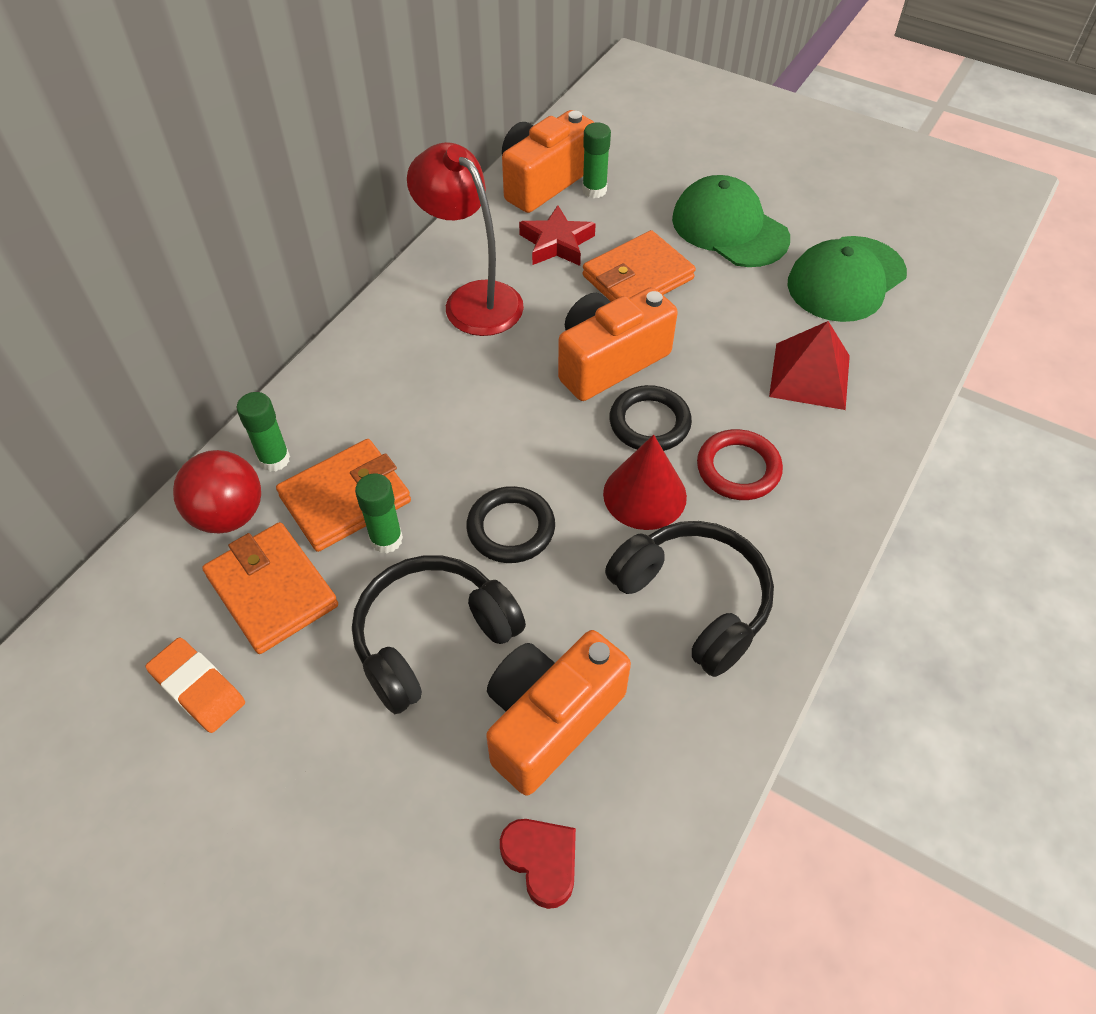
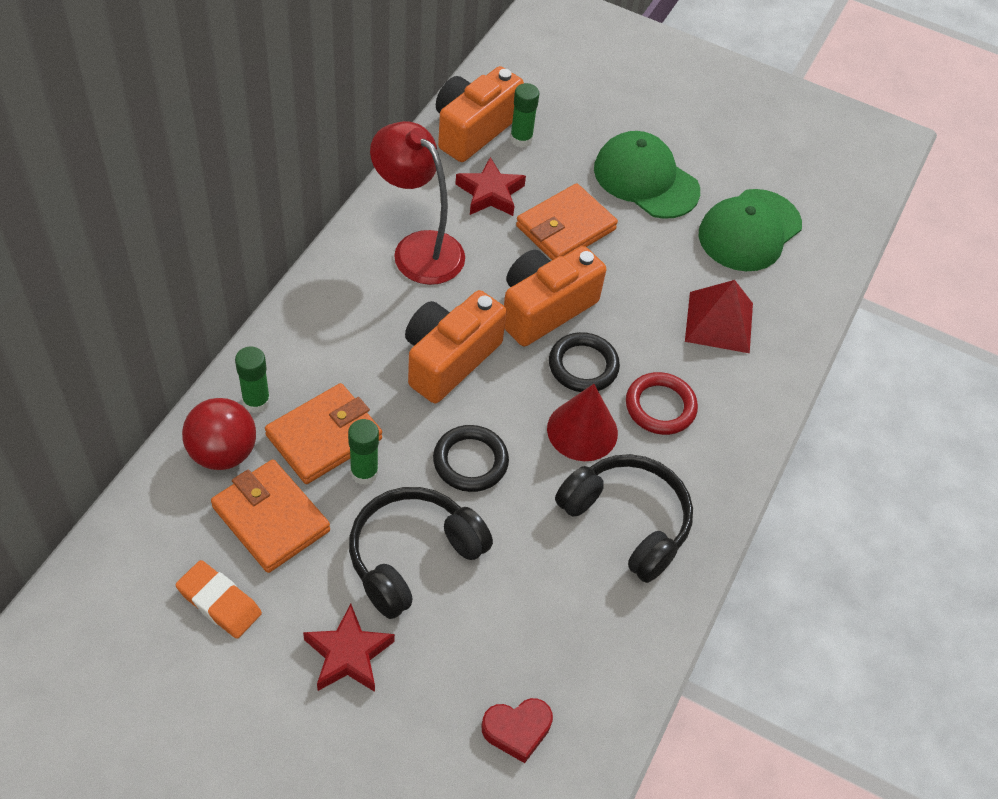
camera: 10 degrees left, 0 degrees up
(342, 756) = (348, 654): none -> red star
(541, 861) = (517, 730): red heart -> red heart turned 120 degrees clockwise
(550, 720) = (515, 621): orange camera -> orange camera (449, 359)

